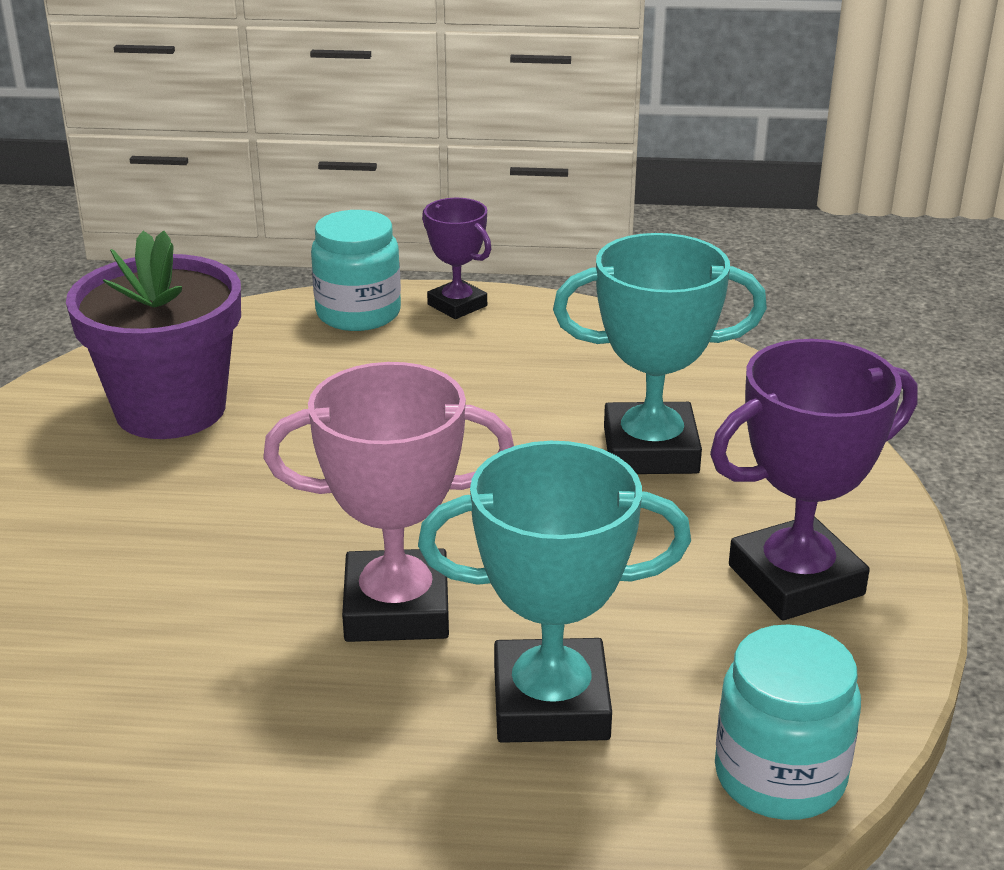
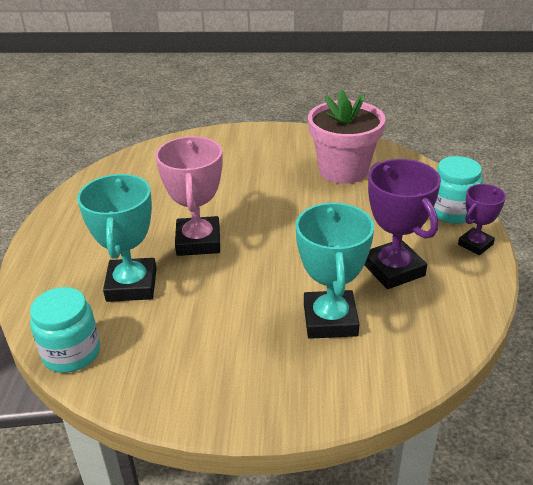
camera: 90 degrees right, 5 degrees up
(170, 409) = (343, 170): purple flower pot -> pink flower pot
(795, 580) = (209, 371): purple trophy -> purple trophy (393, 269)

